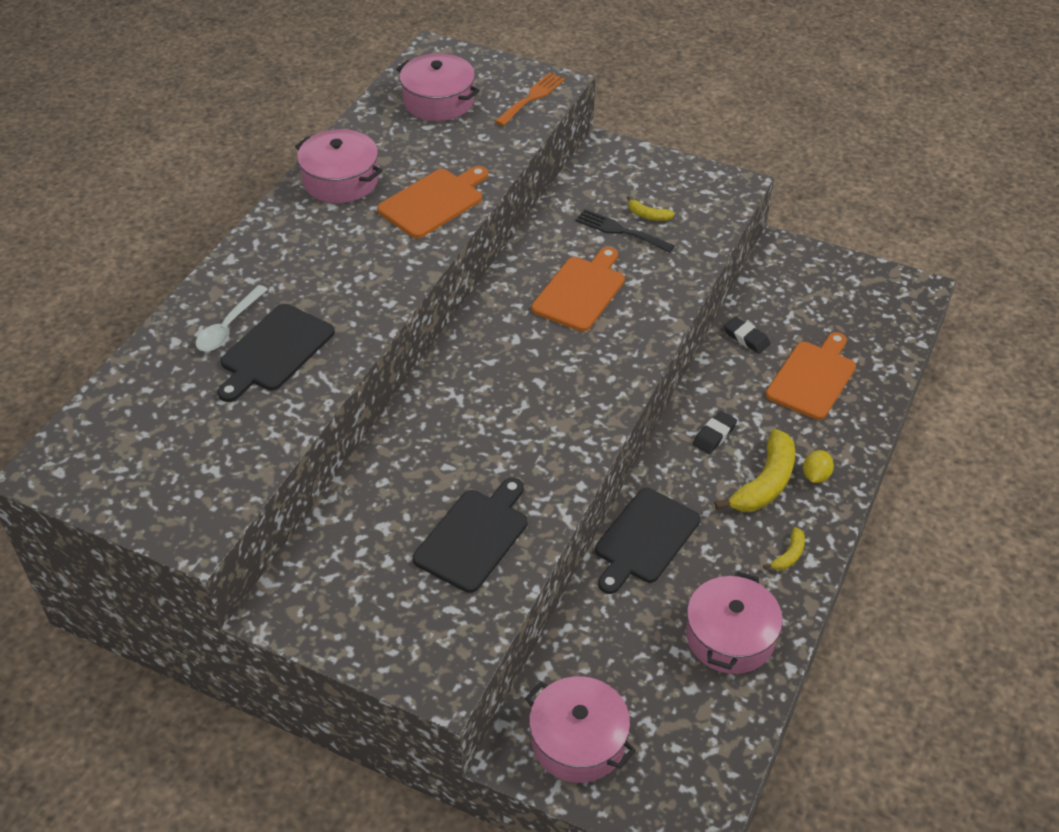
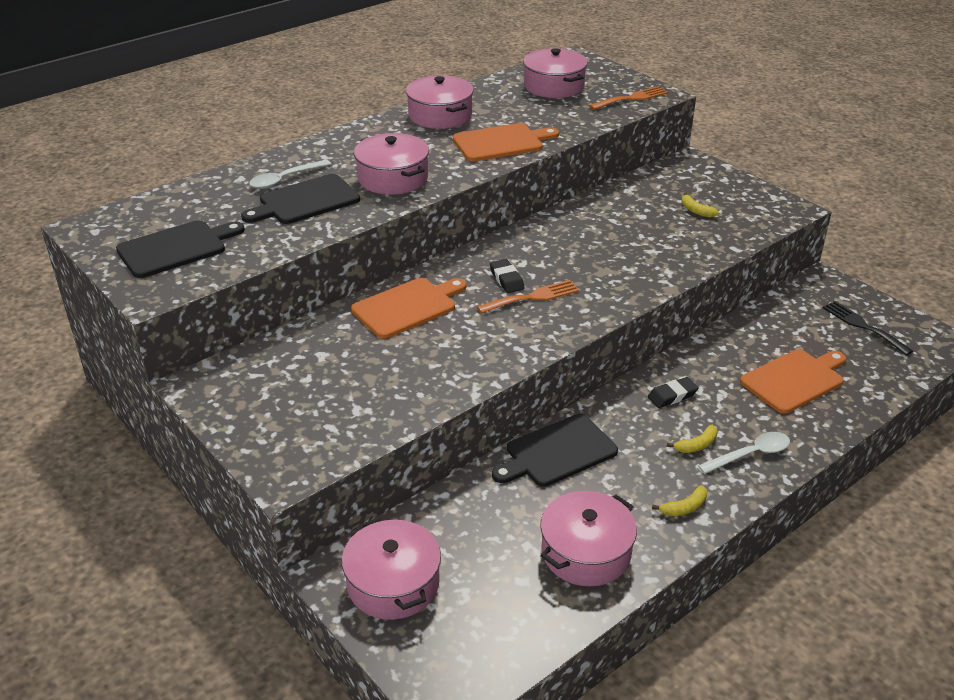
camera: 25 degrees right, 10 degrees down
(349, 288) = (393, 178): none -> pink pot
(474, 537) = (388, 383): black cutting board -> black cutting board (176, 248)
(551, 380) = (532, 297): none -> orange fork
(580, 291) = (600, 246): orange cutting board -> orange cutting board (407, 307)
(620, 231) = (664, 215): black fork -> black fork (863, 326)
(746, 338) = (748, 334): black eraser -> black eraser (506, 279)
(764, 483) = (696, 445): yellow banana -> yellow banana, size x0.48
(815, 476) = (750, 454): yellow lemon -> white spoon

